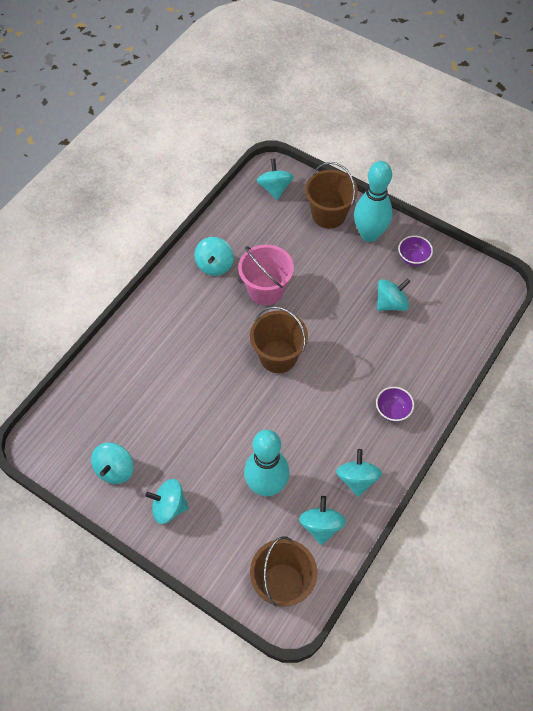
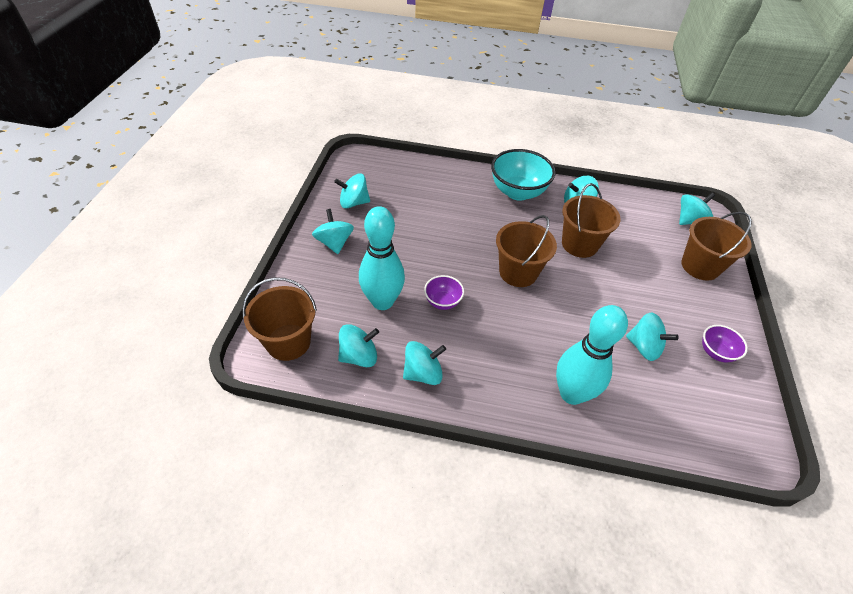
camera: 65 degrees right, 10 degrees down
(173, 307) = (517, 192): none -> turquoise bowl
(266, 290) = (579, 244): pink bucket -> brown bucket
(369, 234) = (709, 305): turquoise bowling pin -> turquoise bowling pin (571, 393)
(392, 411) = (518, 384): purple bowl -> purple bowl (443, 302)

